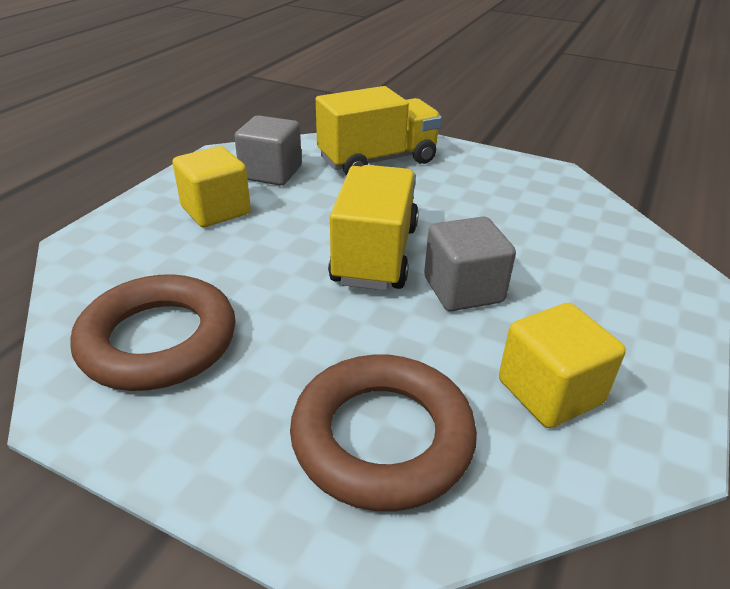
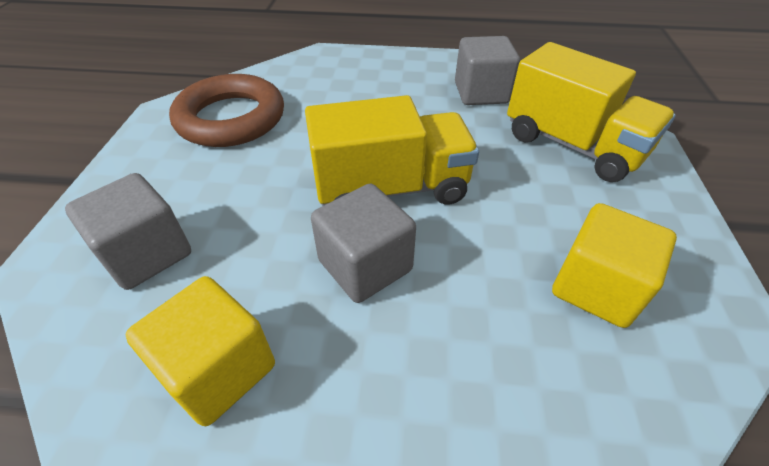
camera: 70 degrees right, 10 degrees up
(216, 210) = (399, 87): yellow cube -> yellow cube (596, 287)
(382, 437) = (147, 254): brown ring -> grey cube

